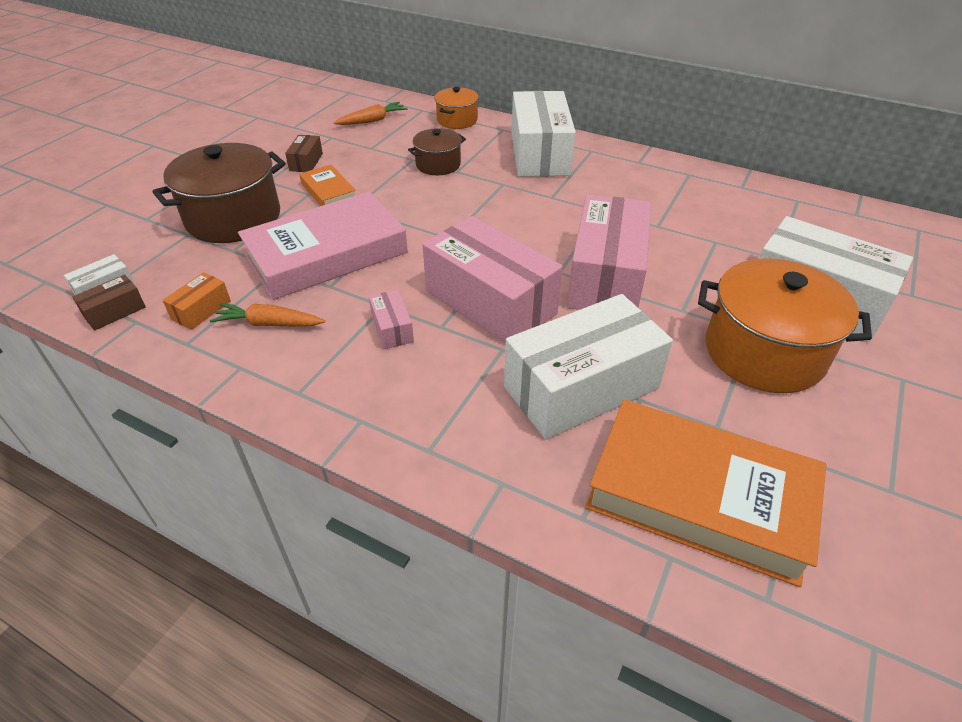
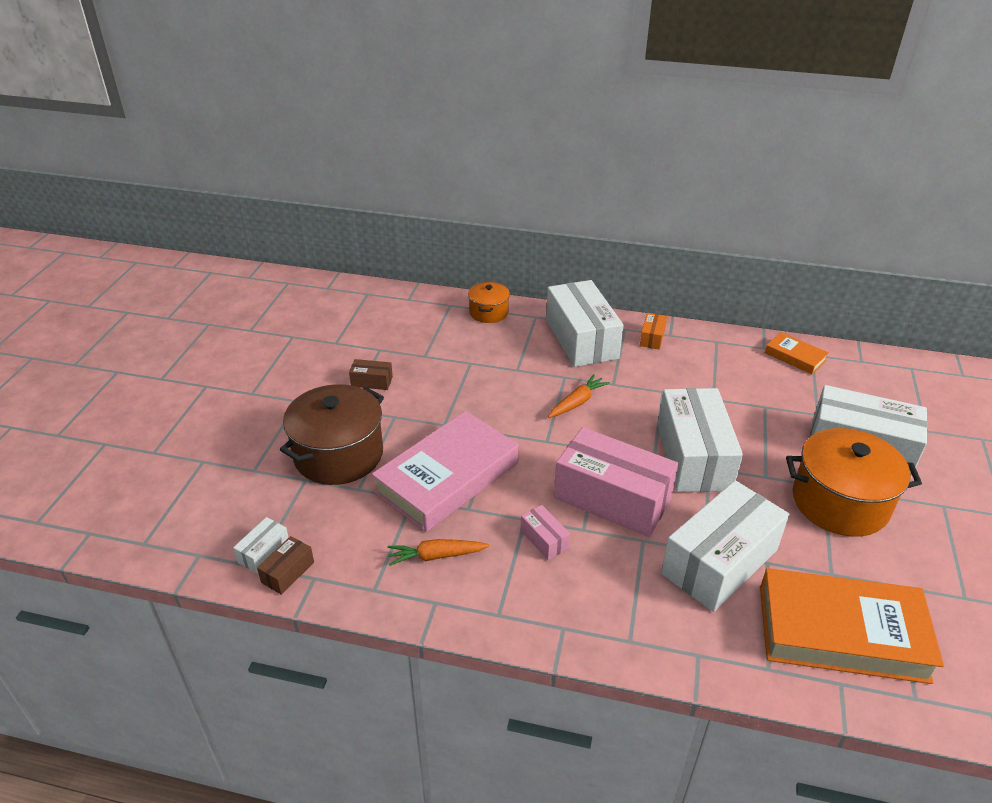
camera: 15 degrees left, 5 degrees down
(201, 310) = (367, 555): orange box -> orange box (652, 338)
(306, 162) = (372, 381): brown box -> brown box turned 75 degrees counterclockwise
(328, 192) = (412, 411): orange book -> orange book (794, 357)
(372, 121) = (409, 324): orange carrot -> orange carrot (577, 402)
(438, 165) = (497, 365): brown pot -> none
(606, 277) = (693, 456): pink box -> white box

